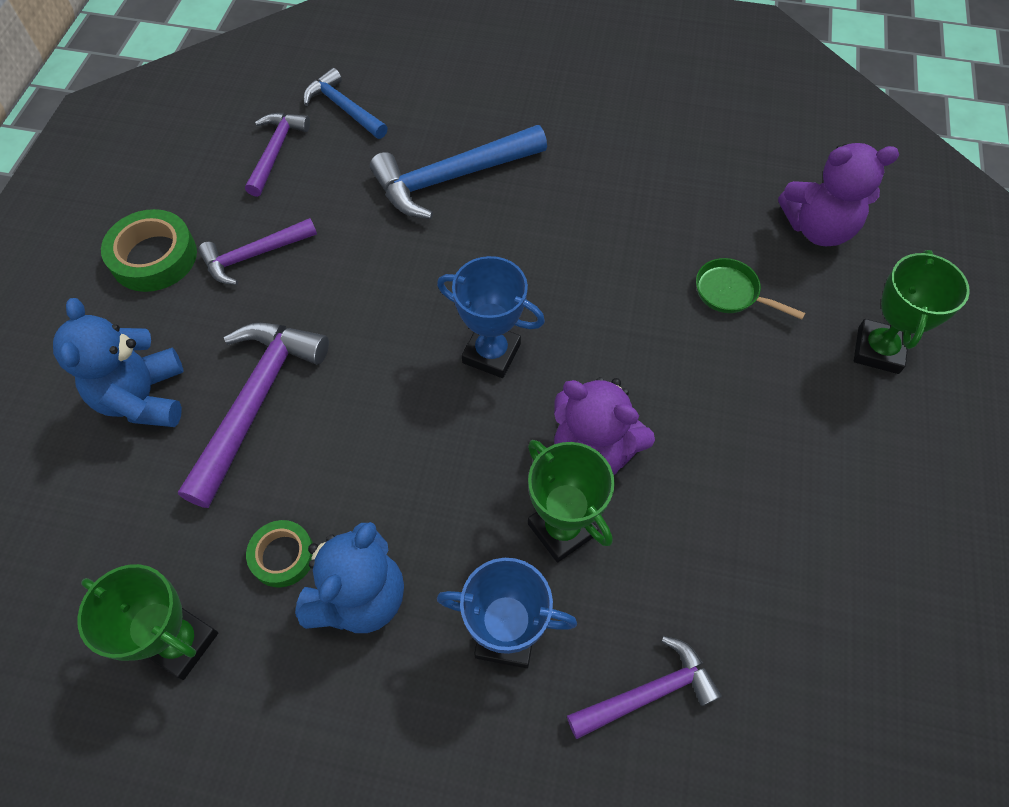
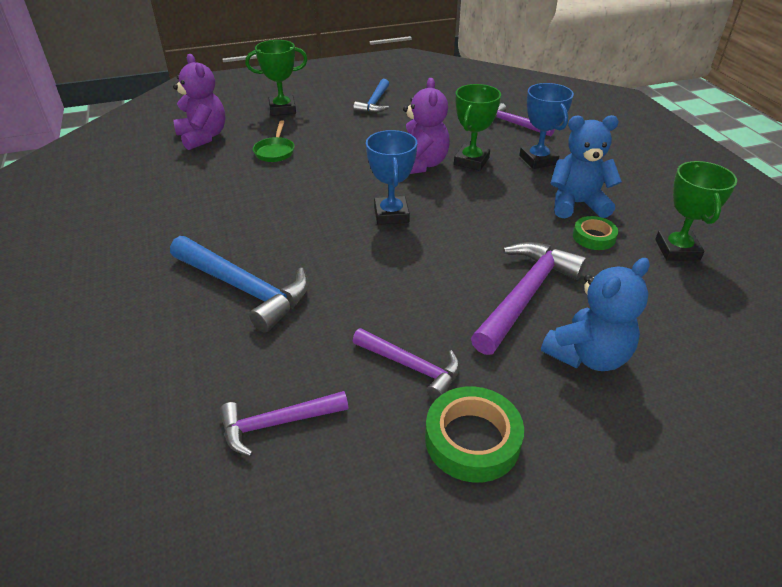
camera: 120 degrees left, 20 degrees down
(256, 401) = (525, 295): purple hammer -> purple hammer turned 135 degrees clockwise
(343, 108) = (183, 402): blue hammer -> blue hammer (375, 103)

